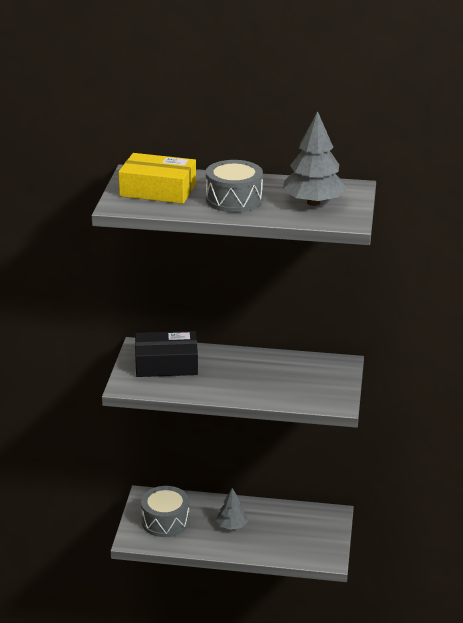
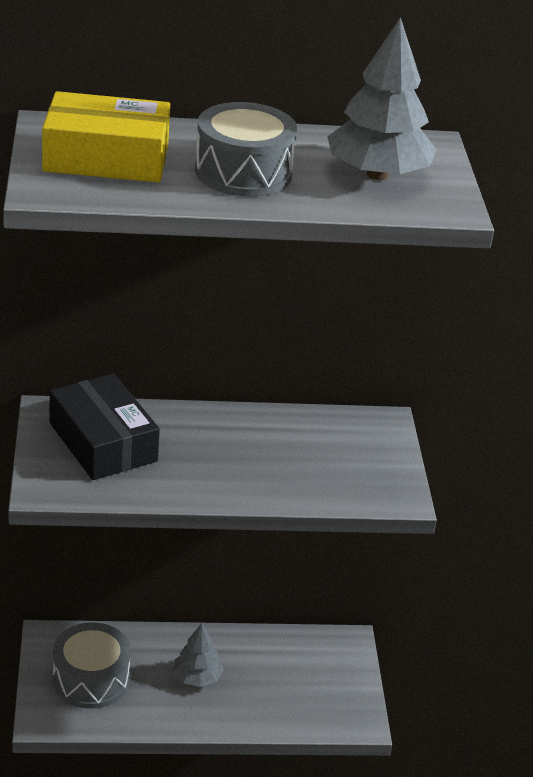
camera: 15 degrees left, 5 degrees up
(166, 364) = (103, 442): black box -> black box turned 75 degrees clockwise

